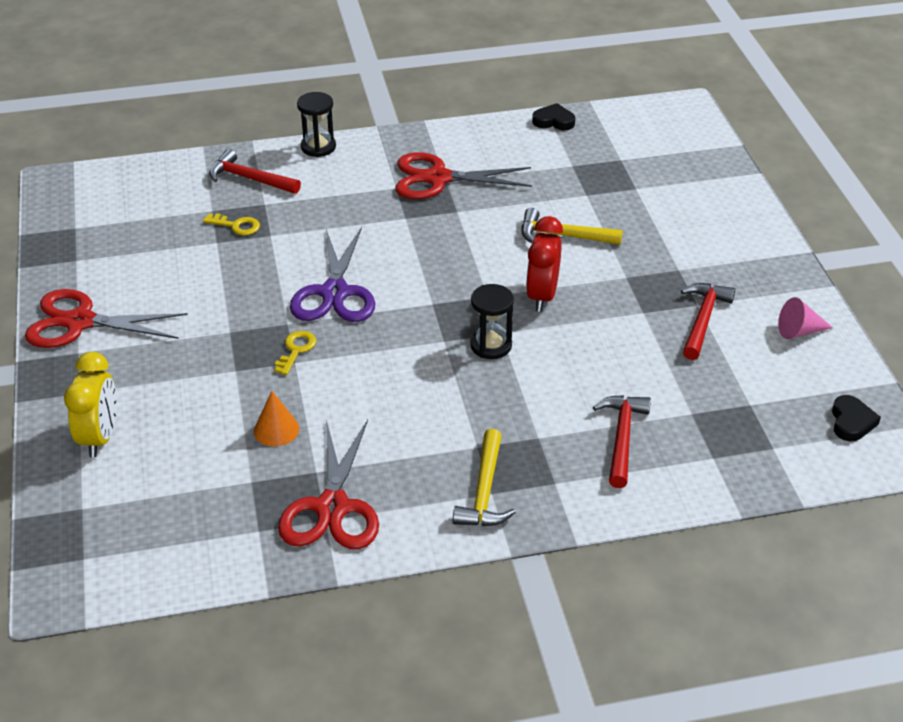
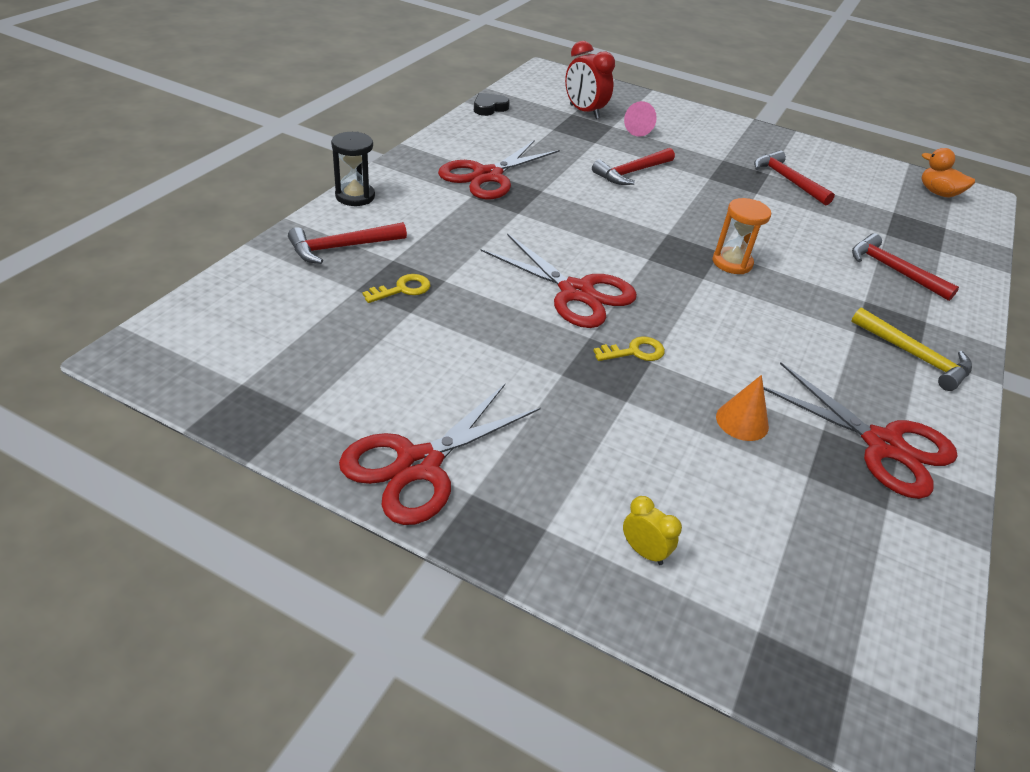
camera: 55 degrees left, 0 degrees up
(100, 437) = (644, 551): yellow clock -> yellow clock, size x0.54
(296, 350) = (634, 352): yellow key -> yellow key turned 105 degrees clockwise
(334, 293) = (576, 292): purple scissors -> red scissors
(491, 345) = (732, 263): black hourglass -> orange hourglass
(542, 296) = (694, 215): red clock -> red clock (584, 112)
(563, 236) = (631, 172): yellow hammer -> red hammer
(799, 331) = (832, 161): pink cone -> pink cone (640, 130)
(851, 422) = (938, 193): black heart -> orange duck

